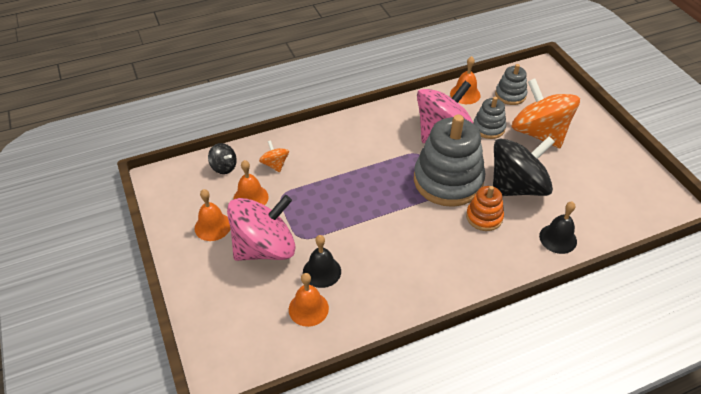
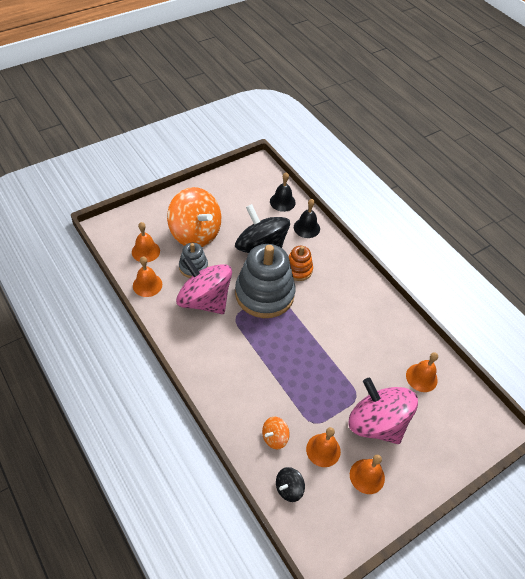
camera: 105 degrees left, 5 degrees up
(224, 167) = (289, 488): black spinning top -> black spinning top turned 150 degrees counterclockwise
(322, 271) = (385, 374): black bell -> black bell (282, 202)
(510, 95) = (145, 251): grey stacking toy -> orange bell
(539, 133) = (195, 233): orange spinning top -> orange spinning top turned 90 degrees counterclockwise

